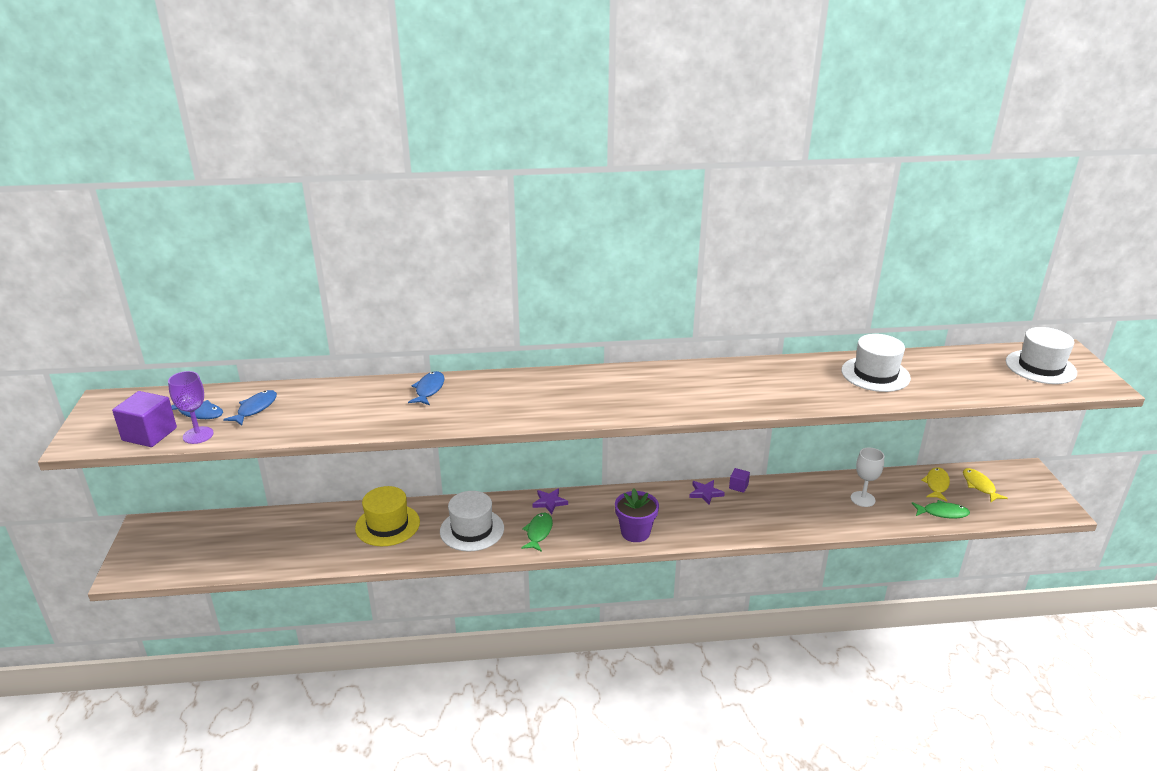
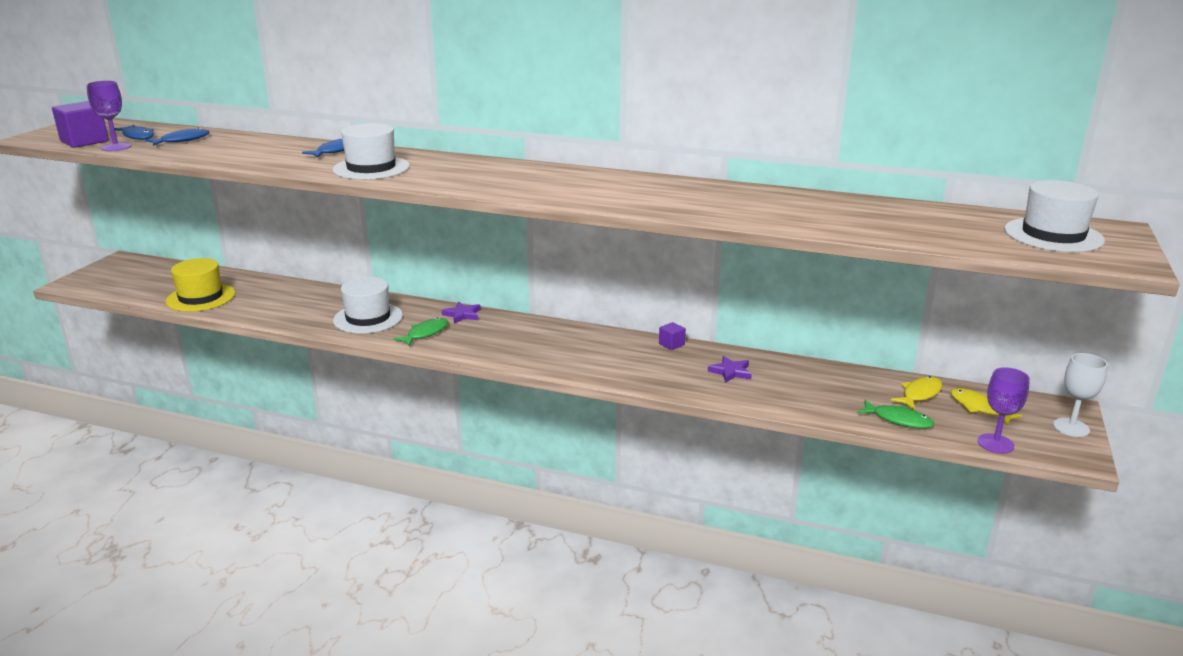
camera: 25 degrees right, 5 degrees down
(387, 525) = (301, 299): yellow hat -> yellow hat (201, 297)
(635, 532) = (518, 355): purple flower pot -> none
(705, 493) = (628, 342): purple star -> purple star (731, 372)
(862, 499) = (807, 385): white goblet -> white goblet (1071, 427)
(875, 374) = (814, 208): white hat -> white hat (371, 168)
(979, 486) = (979, 408): yellow fish -> yellow fish turned 45 degrees counterclockwise
(1012, 515) = (995, 443): none -> purple goblet

